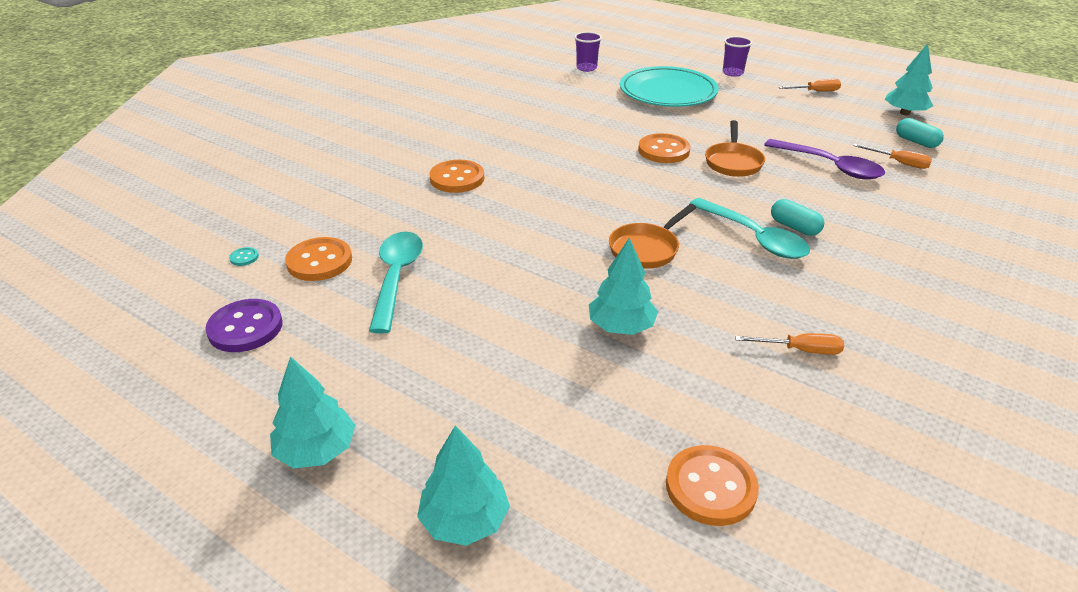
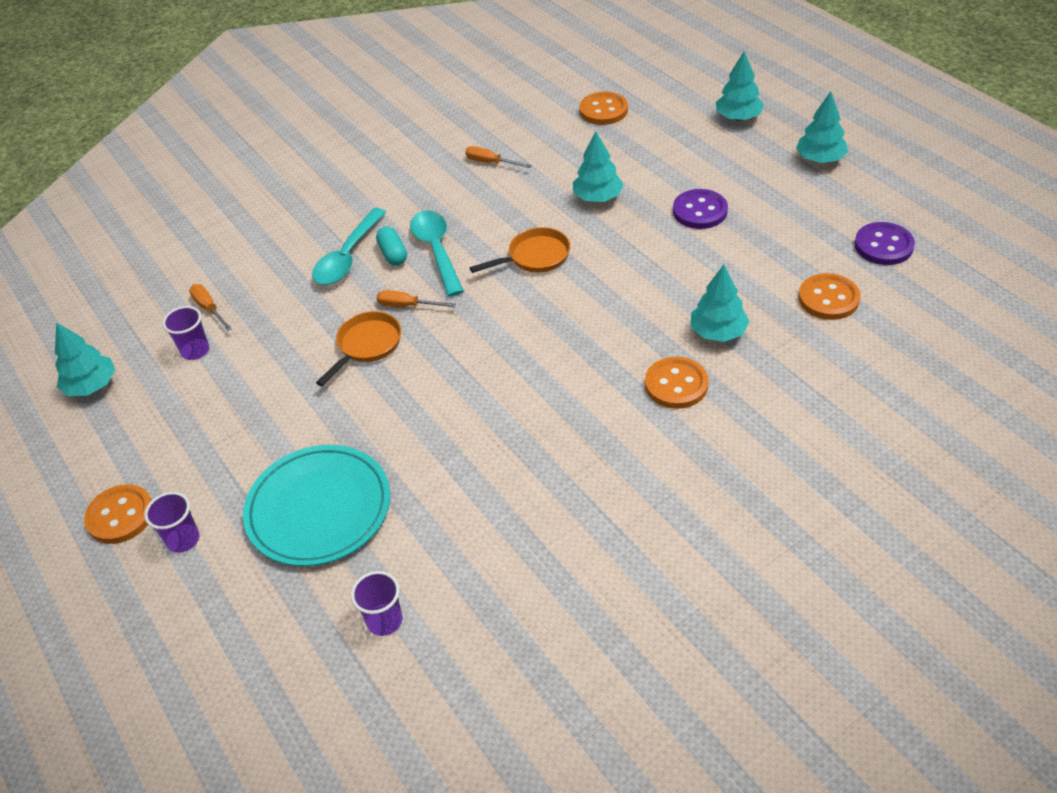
camera: 155 degrees left, 10 degrees up
(244, 257) = (902, 317): turquoise button -> none
(396, 278) = (759, 268): turquoise spoon -> turquoise spoon (348, 257)
(429, 217) = (718, 332): none -> turquoise tree
(482, 332) = (700, 211): none -> purple button
(663, 150) = (423, 381): orange button -> orange button (120, 516)
(815, 92) = (132, 458): orange screwdriver -> orange screwdriver (407, 306)
(830, 166) = (279, 318): purple spoon -> none
(864, 139) = (195, 351): none -> purple cup
(916, 142) = (150, 334): turquoise capsule -> none

